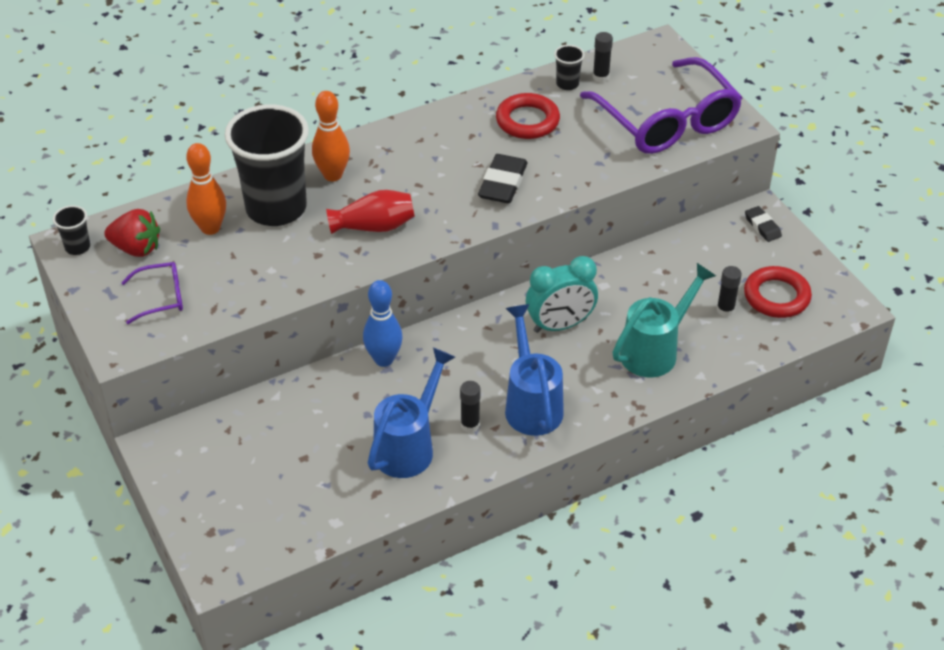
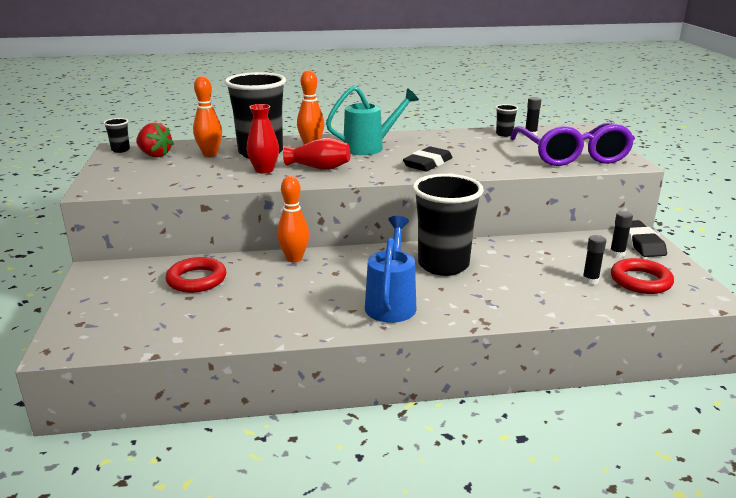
camera: 20 degrees right, 20 degrees down
(161, 297) = (145, 174): purple glasses -> none
(308, 249) = (264, 170): none -> red vase
(384, 359) = (294, 258): blue bowling pin -> orange bowling pin
(409, 446) = (274, 307): blue watering can -> none
(470, 425) = (332, 305): black glue stick -> black glue stick (617, 254)
(527, 121) = (465, 143): red ring -> red ring (196, 279)
(560, 325) = (443, 265): turquoise clock -> black cup
(655, 350) = (516, 292): turquoise watering can -> turquoise watering can (369, 147)
(762, 226) = (640, 243): black eraser -> black eraser, size x1.69

